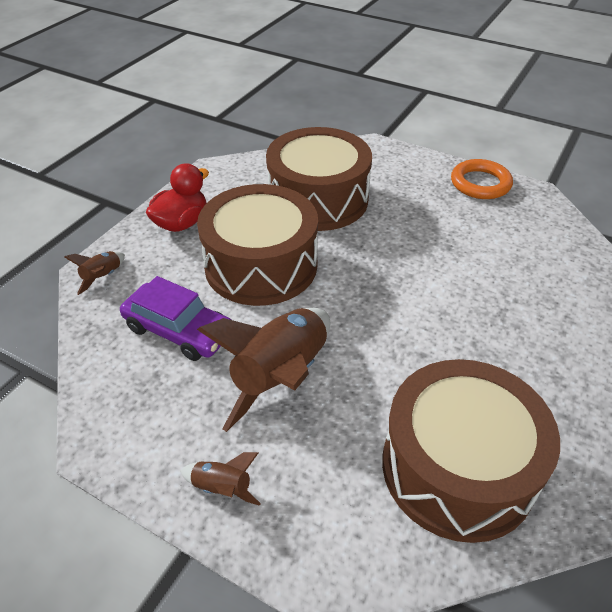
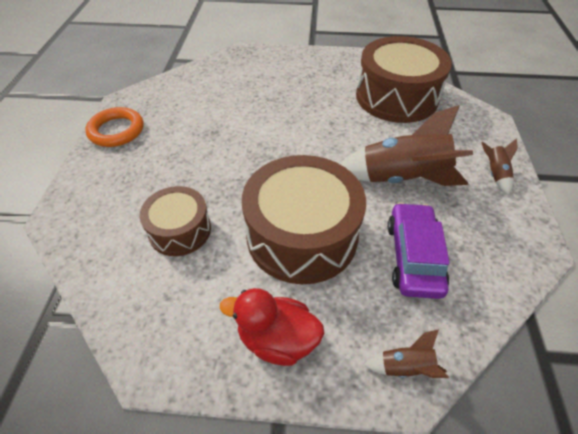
camera: 115 degrees left, 5 degrees up
(318, 199) = (180, 230): brown drum -> brown drum, size x0.56

